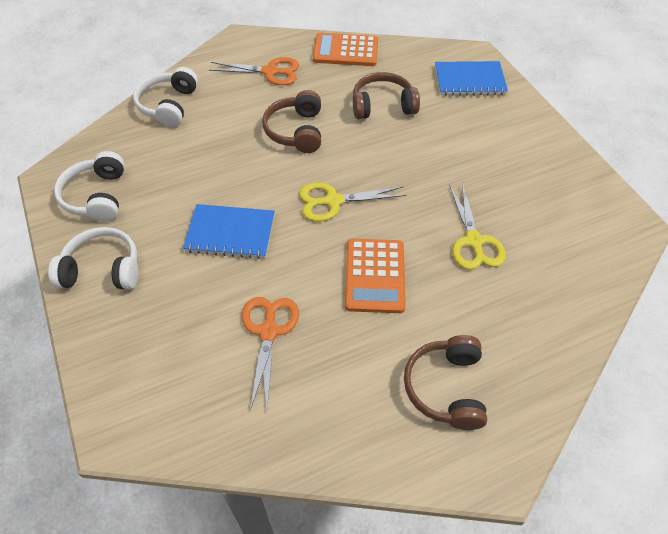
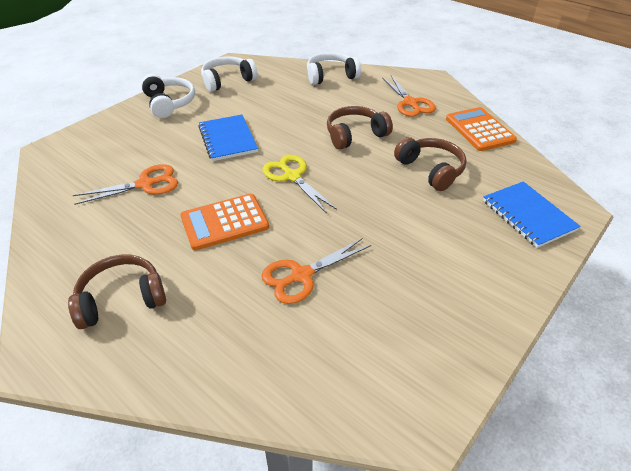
camera: 65 degrees right, 10 degrees down
(474, 242) = (301, 276): yellow scissors -> orange scissors

